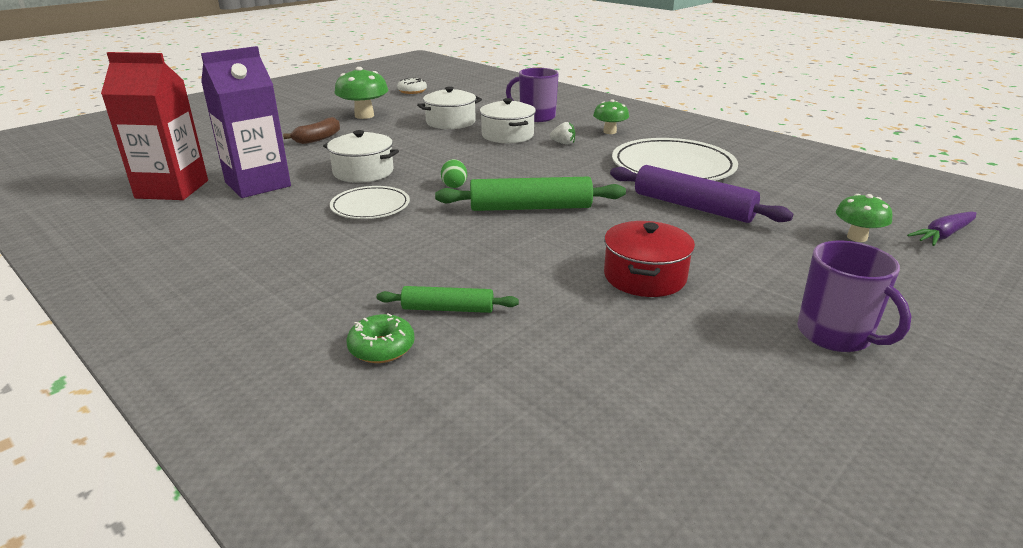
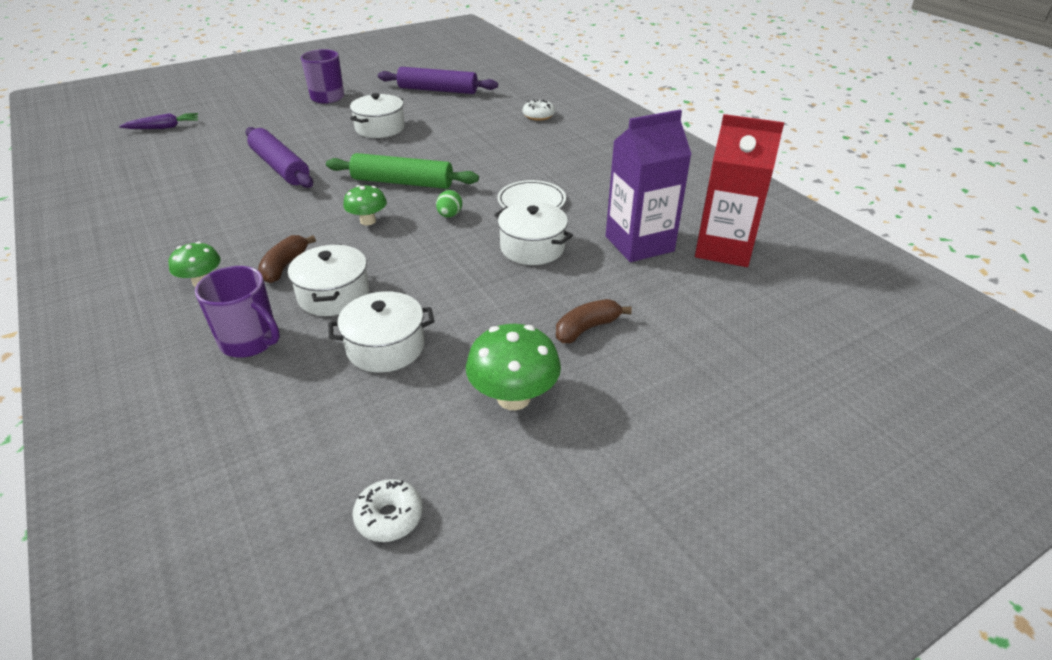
camera: 165 degrees left, 10 degrees up
(382, 348) = (538, 115): green donut -> white donut
(448, 309) = (500, 126): green rolling pin -> none
(563, 143) = (284, 266): white strawberry -> brown banana
(642, 398) = (438, 90): none -> purple rolling pin
(644, 276) = (380, 128): red pot -> white pot
(672, 166) = (226, 211): white plate -> none
(857, 237) = (217, 133): green mushroom -> green mushroom (368, 221)

